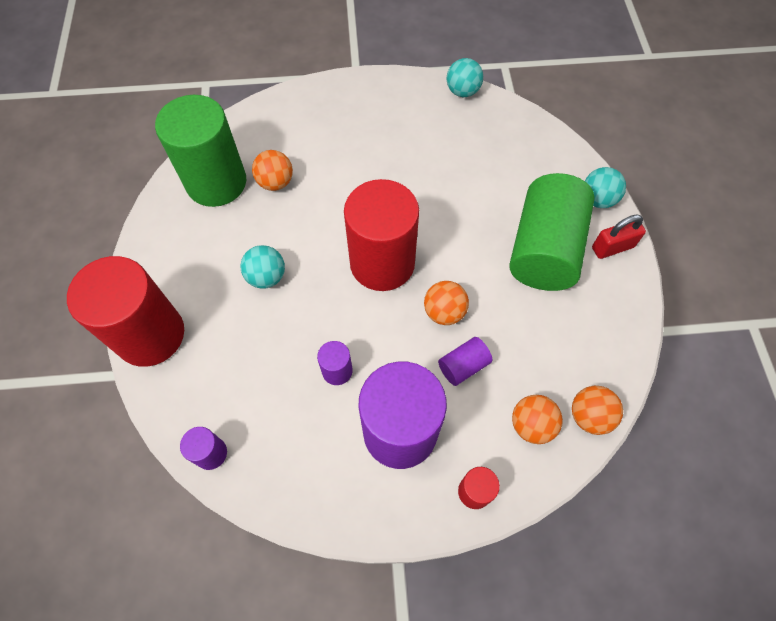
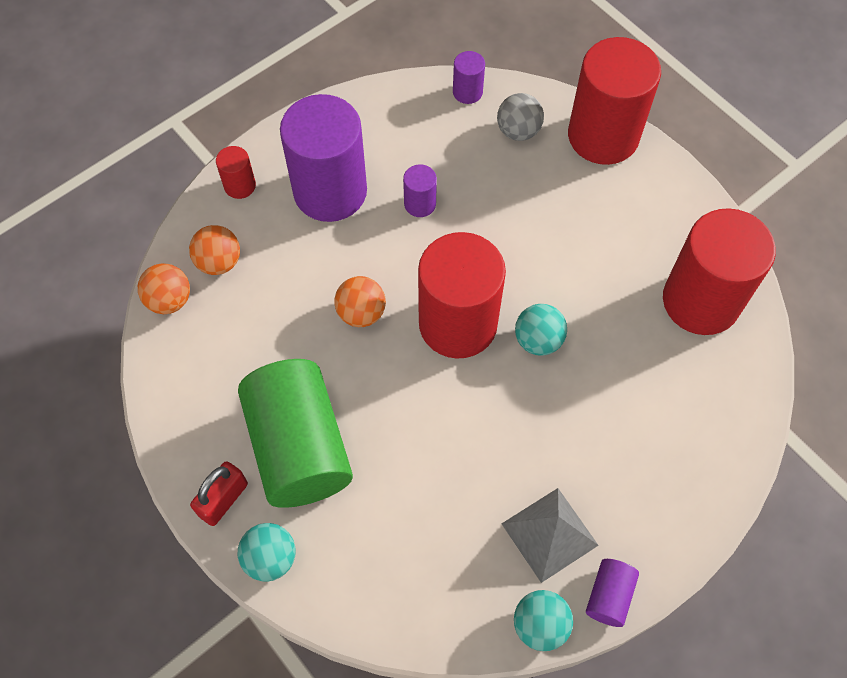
camera: 145 degrees right, 0 degrees up
(207, 384) = (518, 131): none -> grey ball
(216, 182) = (701, 301): green cylinder -> red cylinder
(266, 277) = (555, 241): turquoise ball -> turquoise ball (538, 340)
(275, 182) = (642, 340): orange ball -> none
(424, 123) = (549, 534): none -> grey pyramid
(463, 366) = (310, 274): purple cylinder -> purple cylinder (609, 596)

